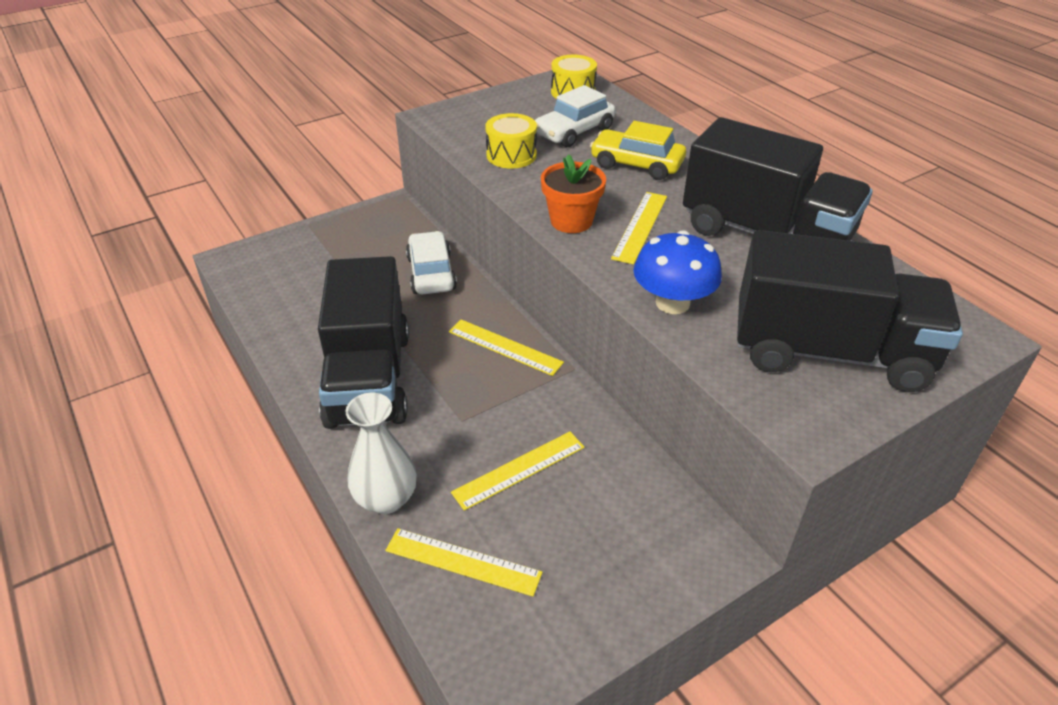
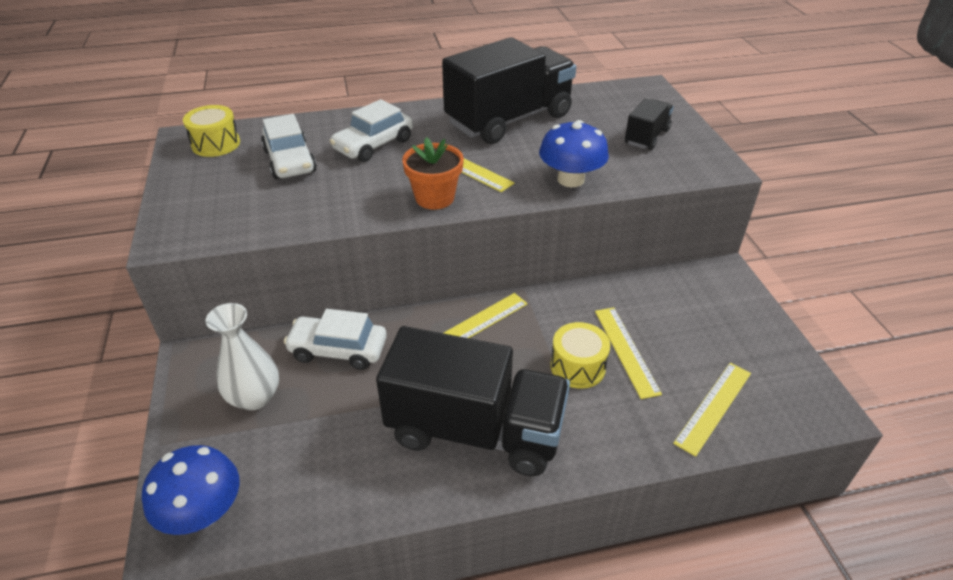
camera: 70 degrees left, 0 degrees up
(255, 263) = (203, 512): none -> blue mushroom
(386, 499) = (637, 445): white vase -> white vase (254, 397)
(511, 155) = (298, 205): yellow drum -> yellow drum (577, 367)
(636, 164) = (374, 145): yellow car -> white car
(829, 352) = (646, 137): black truck -> black truck, size x0.47

